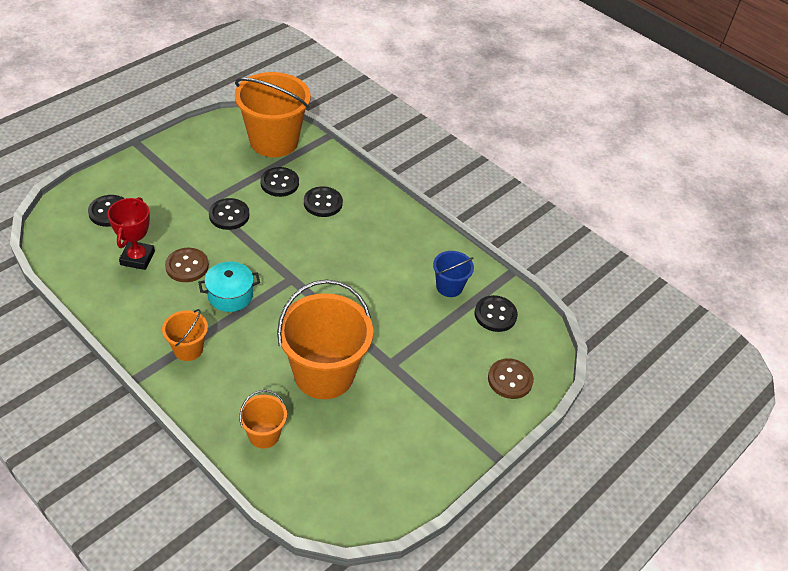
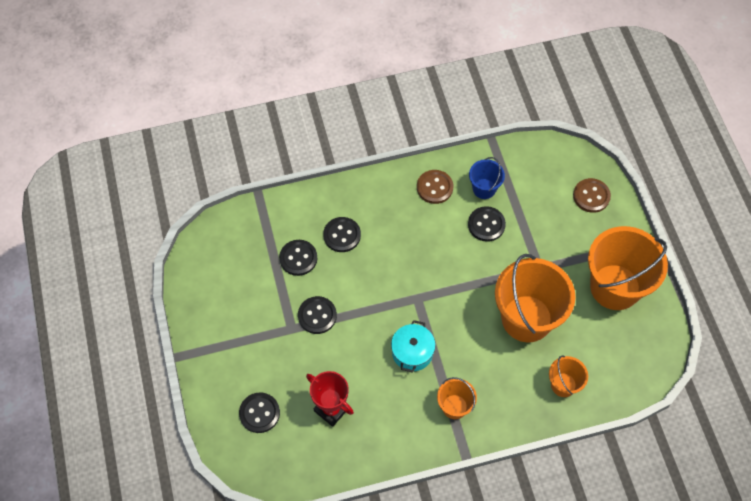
camera: 55 degrees left, 15 degrees up
(187, 266) = (362, 373): brown button -> brown button (434, 187)
(274, 141) = (239, 239): orange bucket -> orange bucket (615, 287)
(495, 315) = (527, 172): black button -> black button (486, 225)

